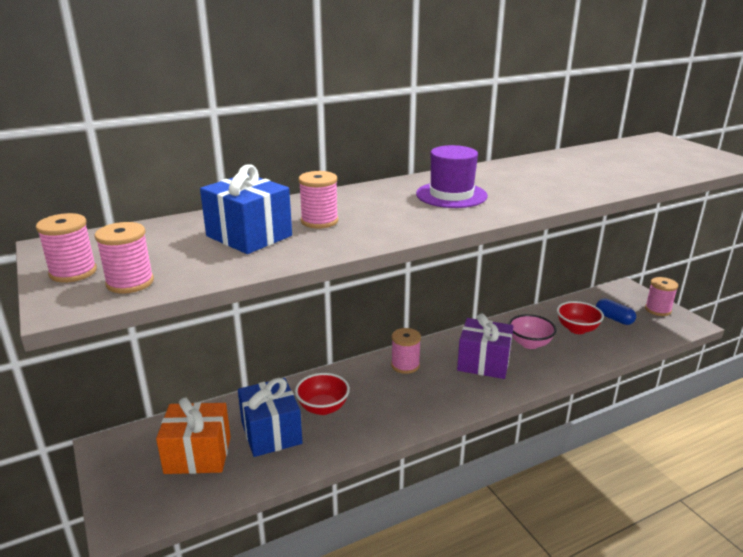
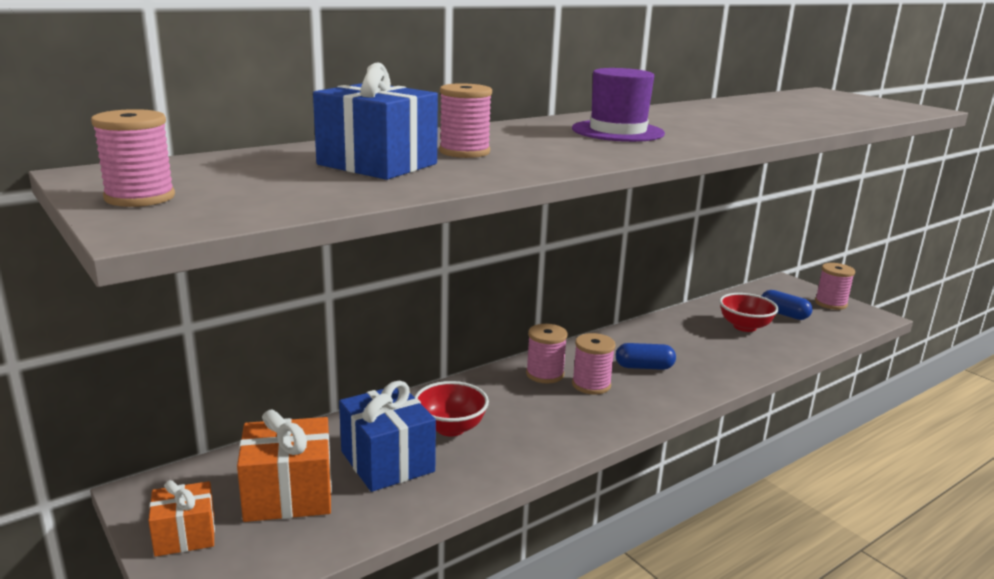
camera: 10 degrees left, 5 degrees down
(124, 481) = (185, 535): none -> orange gift
(130, 283) = (234, 206): pink spool -> pink spool (591, 385)
(483, 363) = (644, 367): purple gift -> blue capsule
(529, 343) = (693, 344): pink bowl -> none

